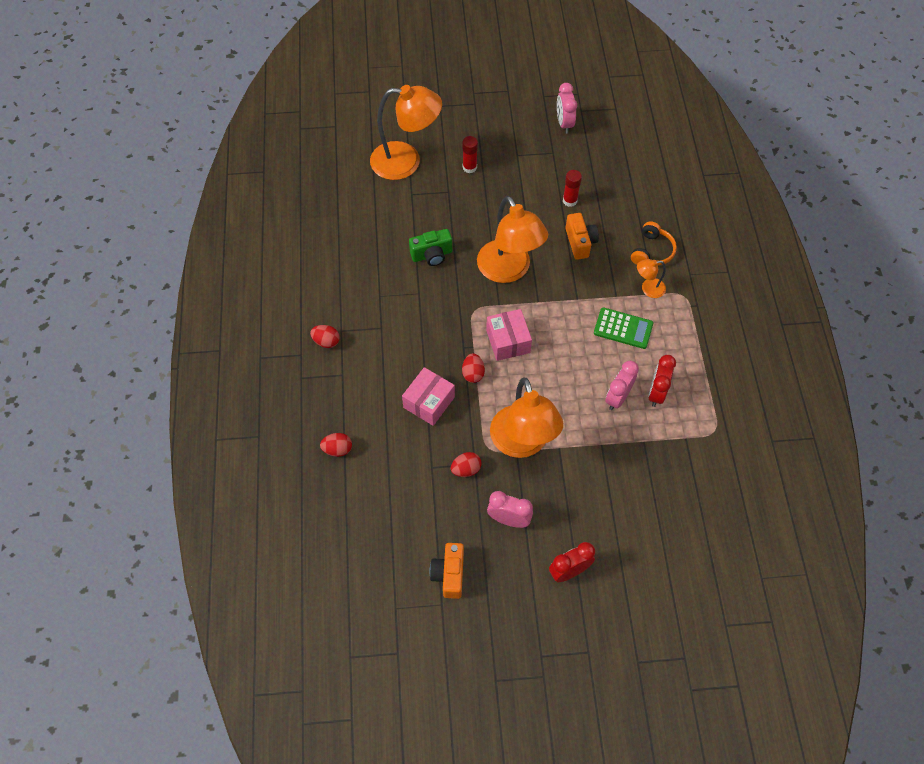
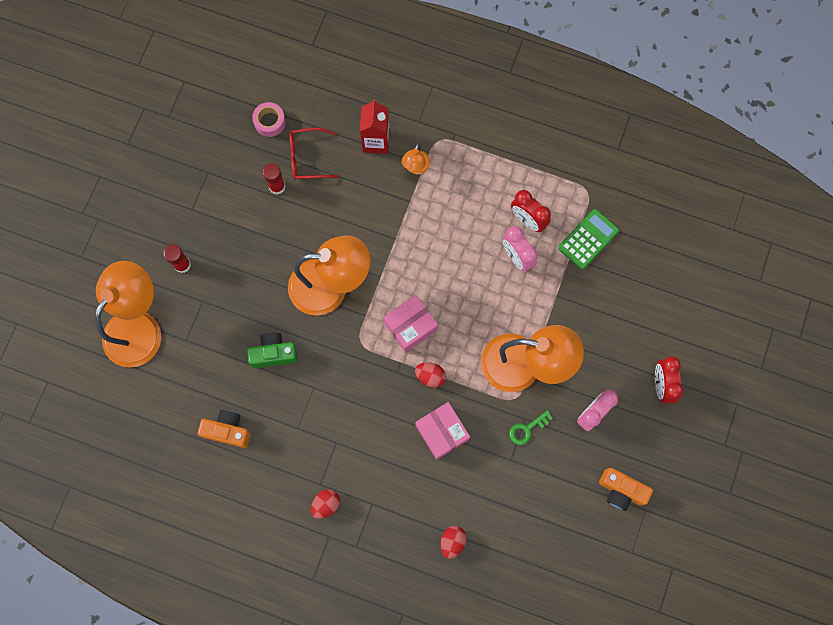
camera: 65 degrees left, 15 degrees up
(432, 255) = (274, 353): green camera -> green camera turned 105 degrees counterclockwise
(466, 469) = (527, 429): red egg -> green key
(508, 341) = (410, 326): pink box -> pink box turned 45 degrees counterclockwise
(564, 123) = (176, 142): pink clock -> none
(580, 242) = (332, 202): orange camera -> orange camera (228, 430)
(606, 210) = (307, 158): none -> red glasses
(619, 174) = (270, 122): none -> pink tape
(623, 328) = (447, 213): green calculator -> green calculator (588, 239)
(652, 251) = (376, 141): orange headphones -> red carton

